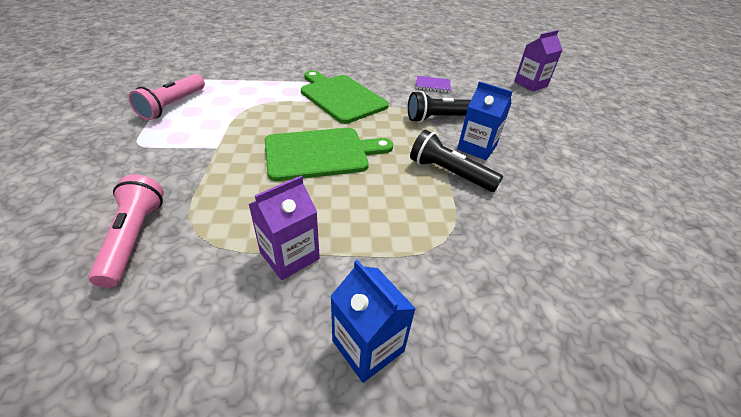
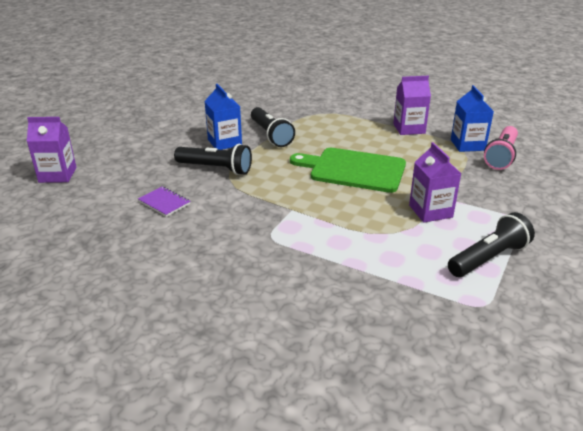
camera: 145 degrees left, 10 degrees down
(173, 105) = (488, 258): pink flashlight -> black flashlight
(226, 130) = (430, 211): none -> purple carton
(341, 97) = (286, 216): green cutting board -> none
(368, 346) = (388, 100): blue carton -> blue carton (467, 145)

